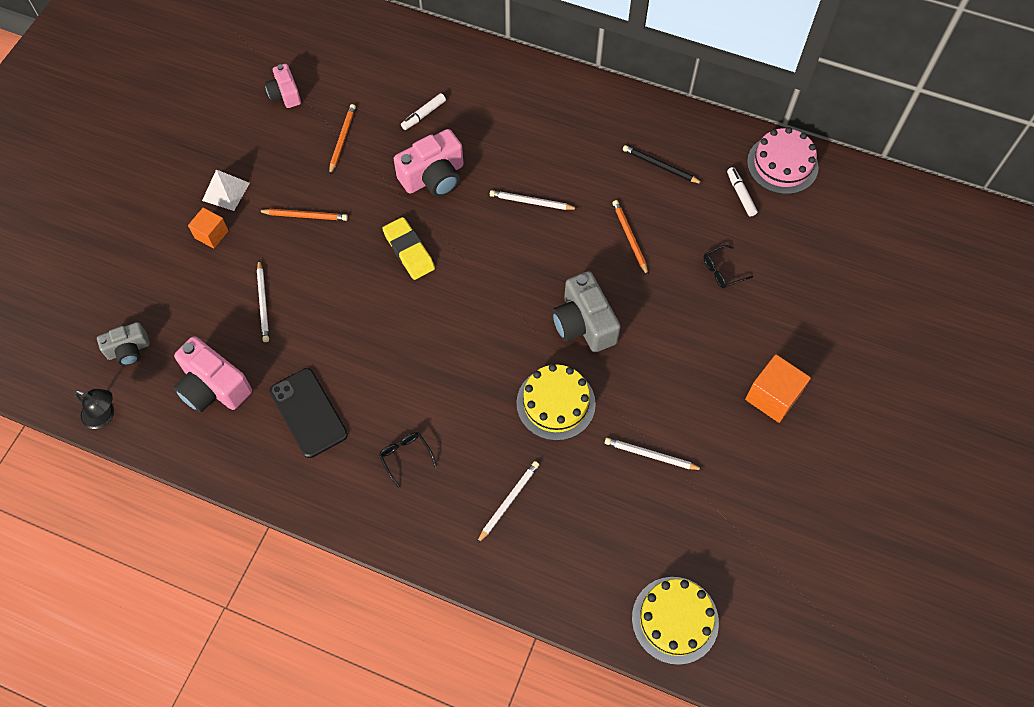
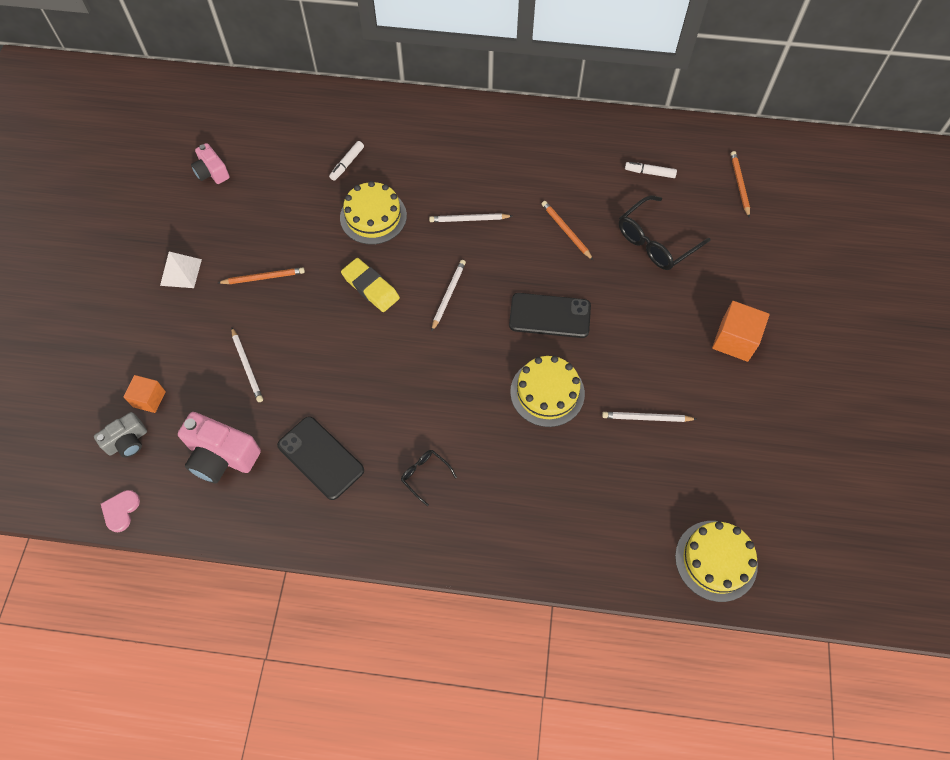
camera: 15 degrees left, 0 degrees up
(104, 416) = (121, 510): black lamp -> pink heart
(211, 234) = (178, 314): orange cube -> orange cube (149, 399)
(342, 140) = (278, 202): orange pencil -> orange pencil (739, 184)
(433, 177) = (373, 216): pink camera -> yellow cake
(508, 501) = (532, 492): white pencil -> white pencil (448, 295)
(584, 324) = (549, 315): grey camera -> black phone
(660, 166) = (573, 164): black pencil -> none
(722, 271) = (655, 242): black glasses -> black glasses, size x1.93
(740, 194) = (649, 173): white marker -> white marker turned 45 degrees counterclockwise
(782, 164) = (676, 140): pink cake -> none

